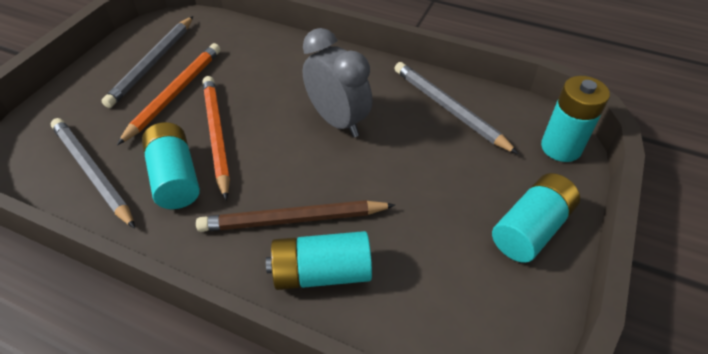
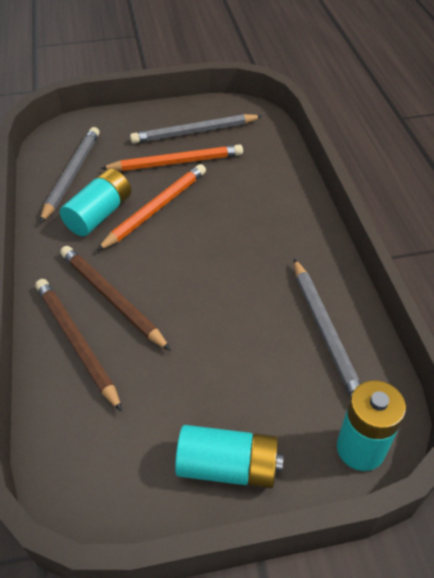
camera: 55 degrees right, 0 degrees up
(321, 272) = (76, 342): turquoise battery -> brown pencil
(337, 121) = (235, 265): grey clock -> none
(449, 109) = (325, 332): grey pencil -> grey pencil turned 150 degrees clockwise

